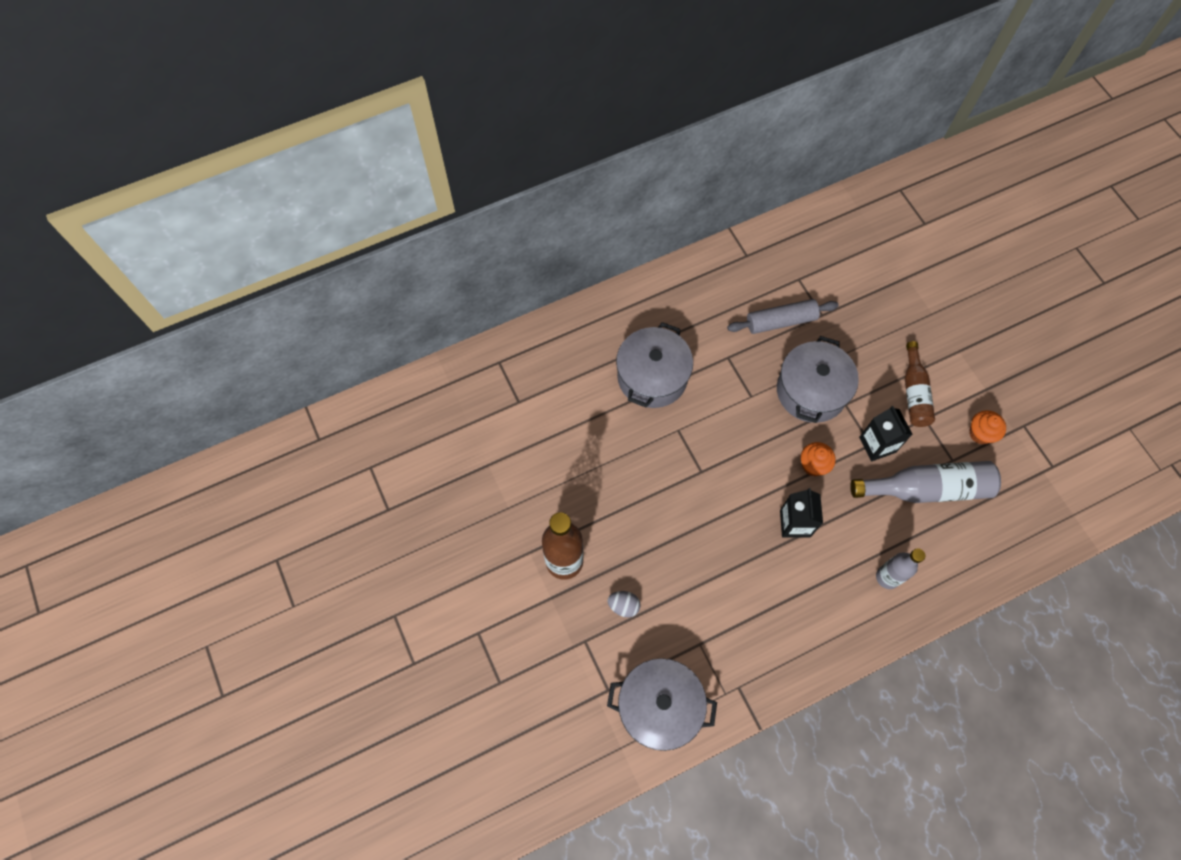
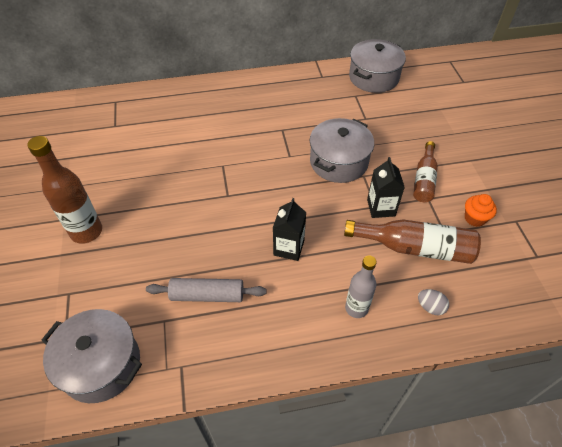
camera: 15 degrees right, 15 degrees down
(623, 606) = (115, 275): grey egg -> grey egg (430, 307)
(652, 376) = (219, 130): grey pot -> grey pot (373, 77)
(781, 321) = (332, 116): grey rolling pin -> grey rolling pin (207, 295)
(813, 465) = (321, 210): orange cupcake -> none
(926, 488) = (414, 248): grey bottle -> brown bottle

